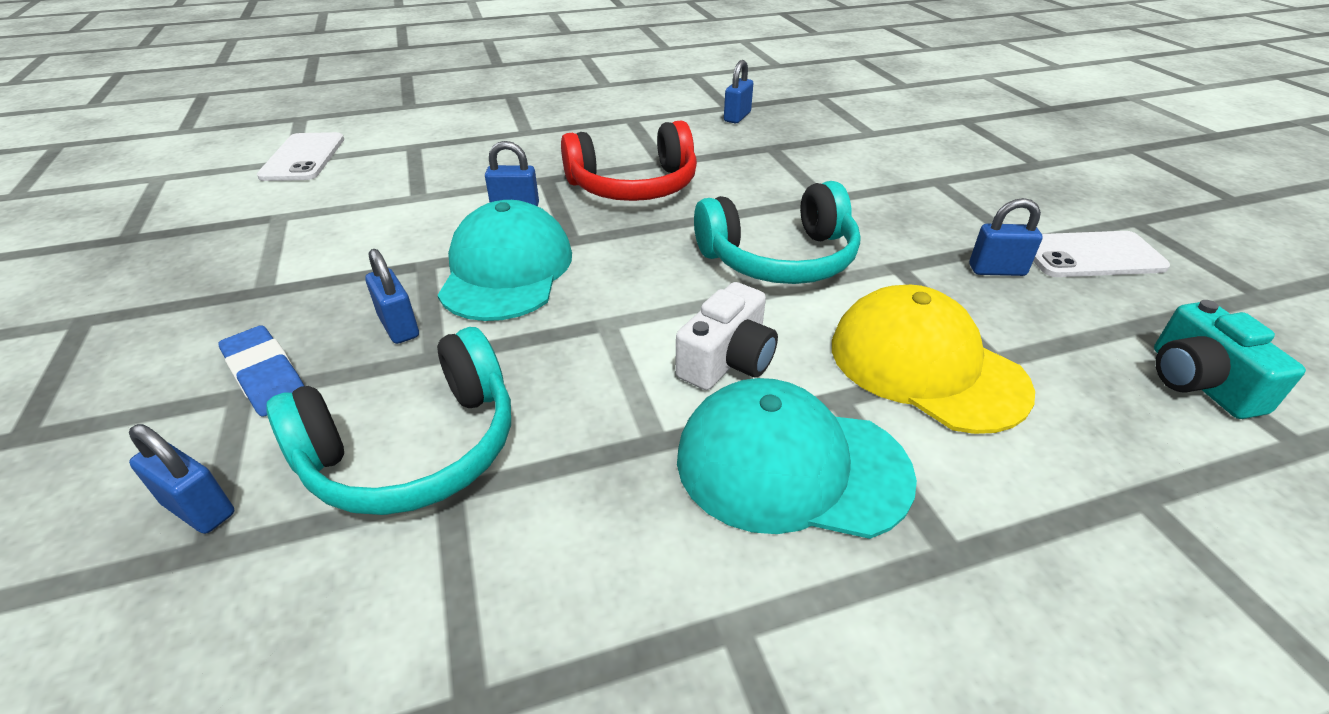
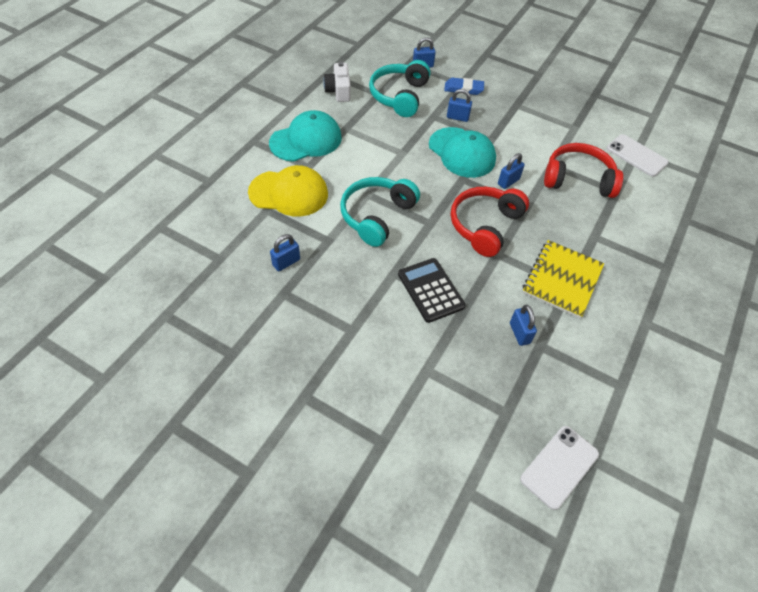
camera: 135 degrees right, 15 degrees up
(425, 171) = (578, 179): none -> red headphones
(628, 124) = (562, 280): none -> yellow notebook
(727, 360) = (351, 160): white camera -> white camera (338, 91)
(794, 170) = (430, 290): none -> black calculator
(1090, 255) = (248, 301): white phone -> white phone (559, 466)
(1199, 382) = (193, 238): turquoise camera -> none

